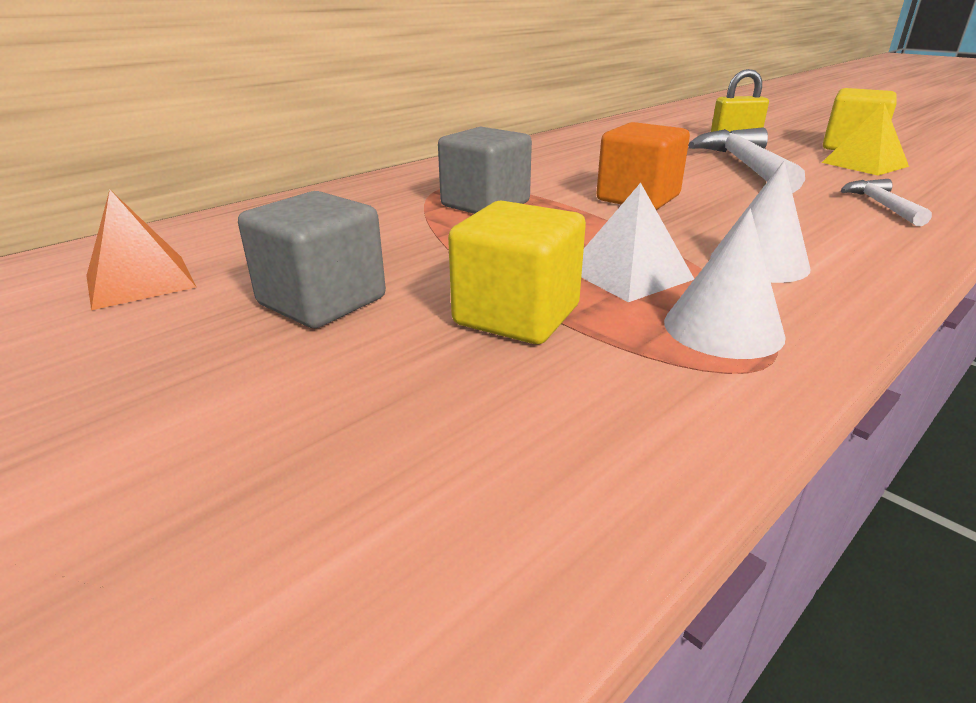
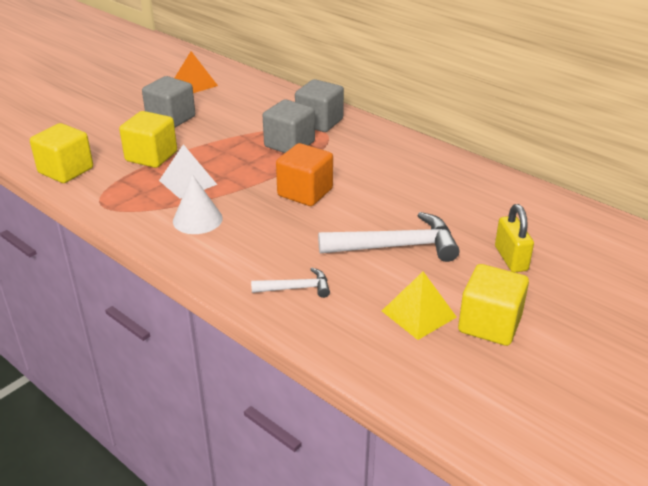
camera: 85 degrees right, 5 degrees up
(413, 188) = (319, 122): none -> grey cube
(600, 448) = (66, 170): none -> yellow cube
(723, 328) = (131, 200): white cone -> none

